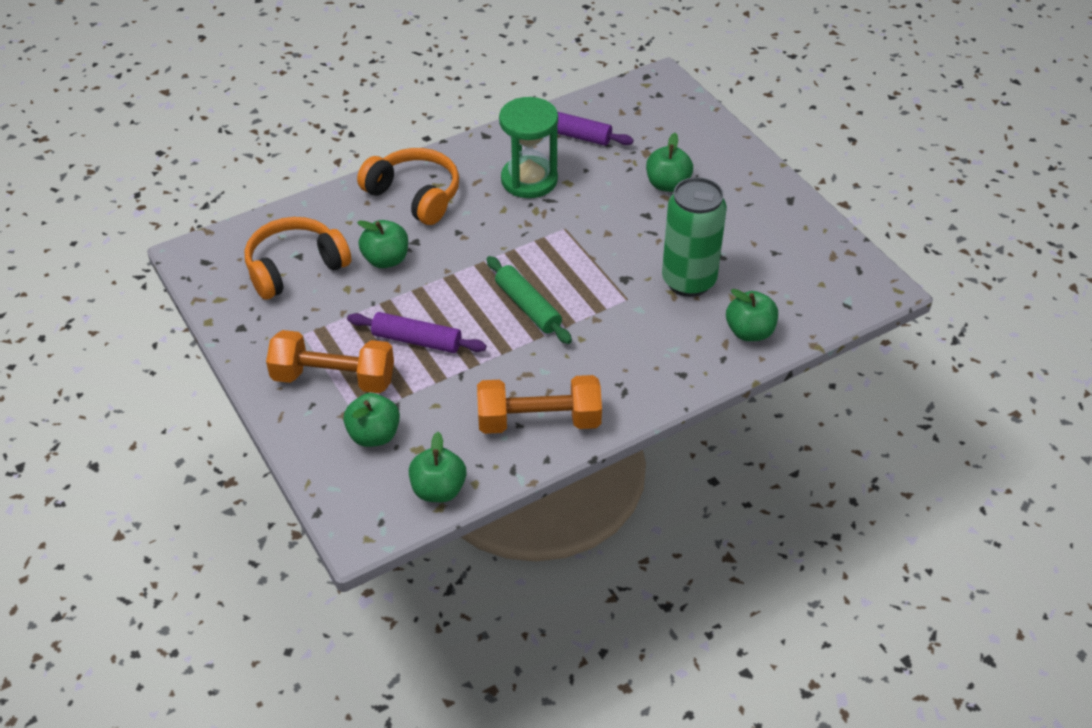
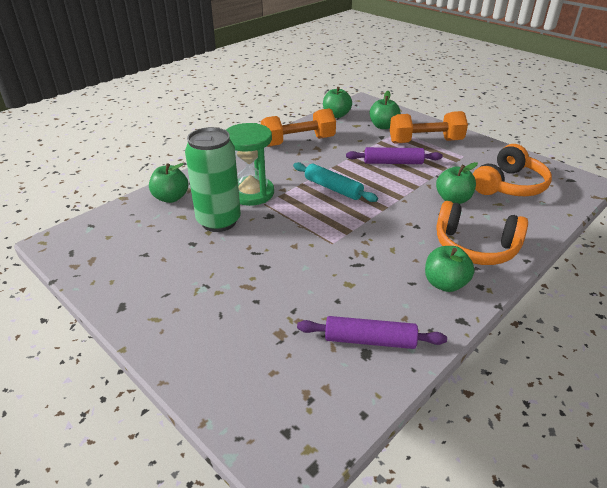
camera: 165 degrees right, 10 degrees down
(528, 307) = (333, 188): green rolling pin -> turquoise rolling pin
(529, 180) = (386, 279): green hourglass -> green hourglass (251, 193)
(667, 184) = (250, 299): green apple -> green apple (445, 284)

